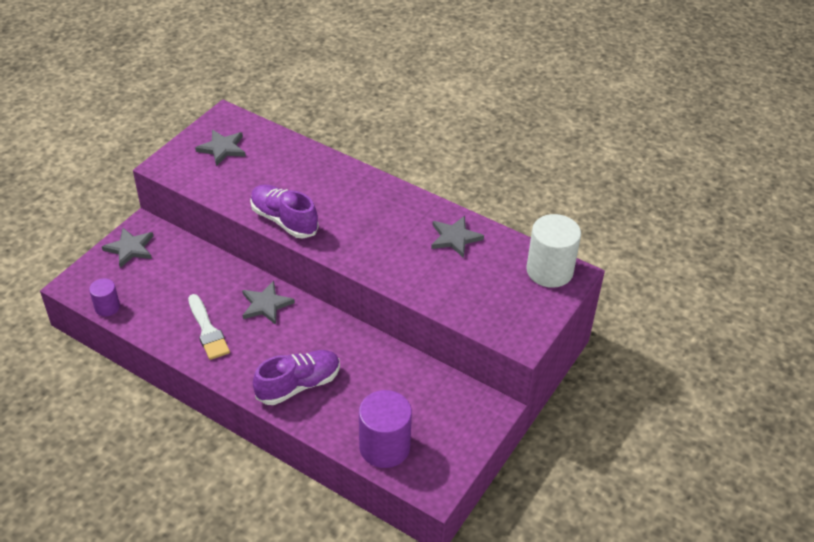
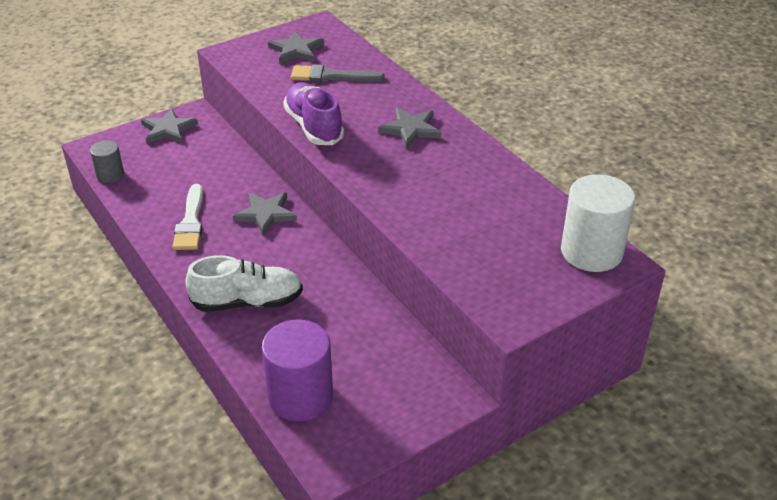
camera: 25 degrees right, 5 degrees down
(107, 307) = (110, 175): purple cylinder -> grey cylinder
(268, 167) = (331, 76): none -> grey brush
(298, 385) = (248, 302): purple shoe -> white shoe
(455, 238) = (494, 189): grey star -> grey star (410, 129)

